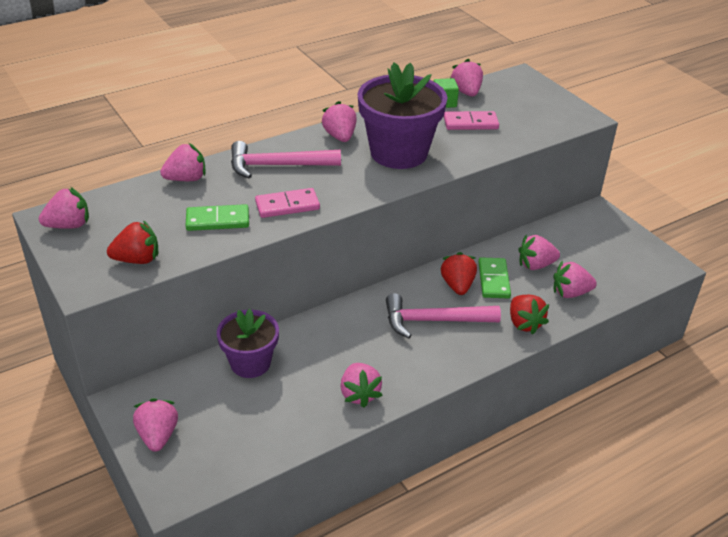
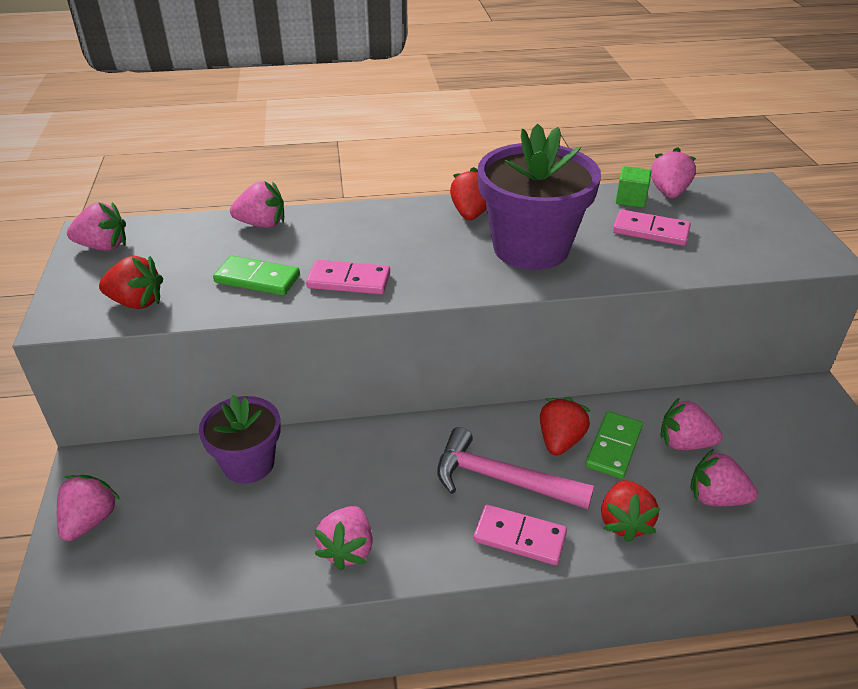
camera: 25 degrees right, 0 degrees up
(277, 166) = (373, 231): pink hammer -> none
(340, 136) = (471, 213): pink strawberry -> red strawberry
(466, 352) = (519, 537): none -> pink domino

